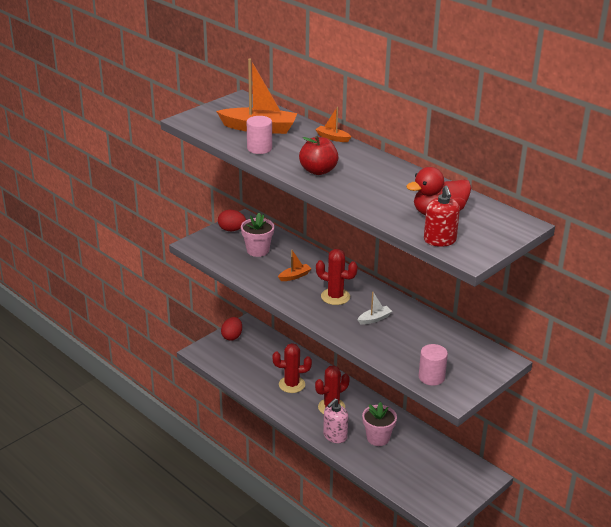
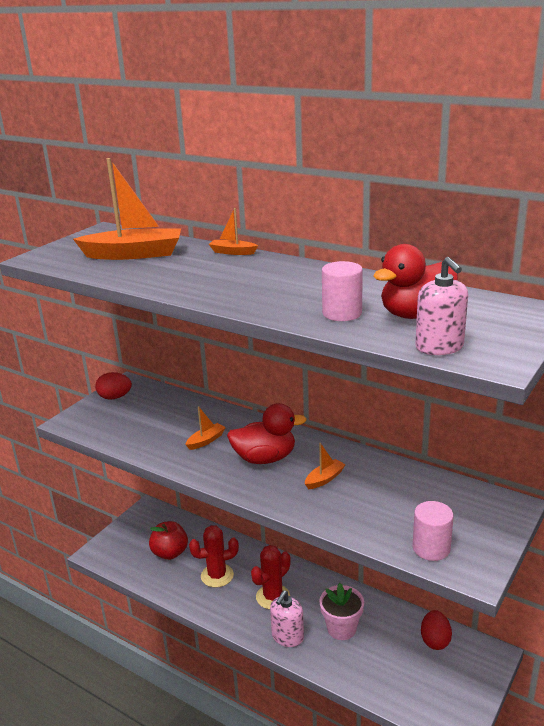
camera: 10 degrees left, 5 degrees down
(232, 336) = (132, 526): red egg -> red egg (435, 640)
(257, 250) = (152, 417): pink flower pot -> none
(259, 148) = (139, 275): pink cylinder -> pink cylinder (342, 313)
(318, 171) = (227, 288): red apple -> red apple (170, 553)
(335, 297) = (265, 458): red cactus -> red duck
(374, 319) = (324, 479): white boat -> orange boat
(440, 240) = (439, 347): red soap dispenser -> pink soap dispenser

